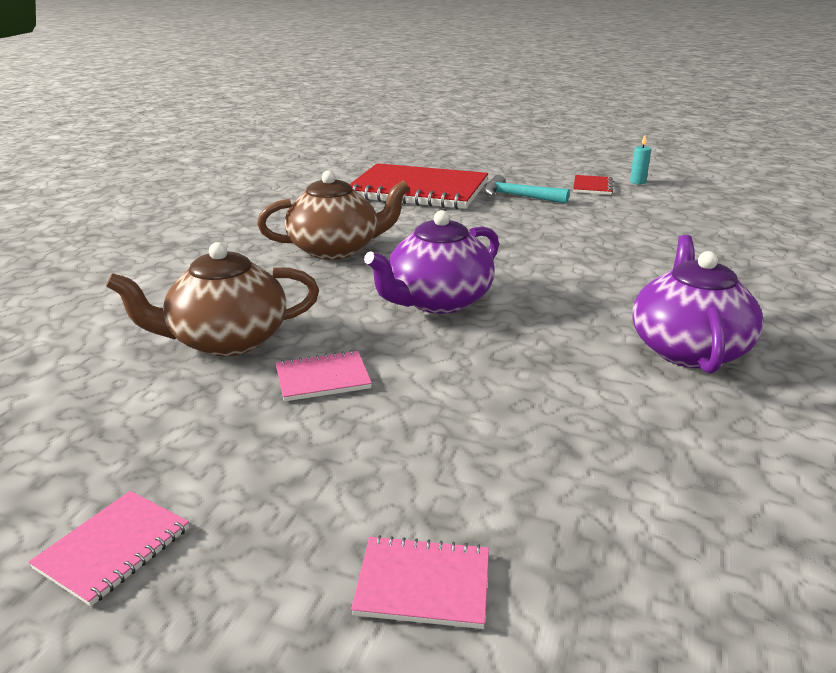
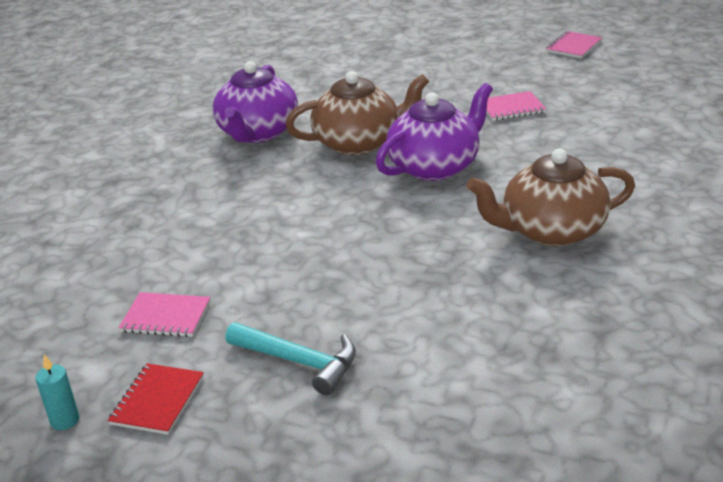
camera: 175 degrees left, 5 degrees up
(226, 340) = (595, 129): brown teapot -> brown teapot (359, 143)
(418, 190) = (464, 383): red notebook -> none
(423, 584) = (443, 43): pink notebook -> pink notebook (166, 317)

